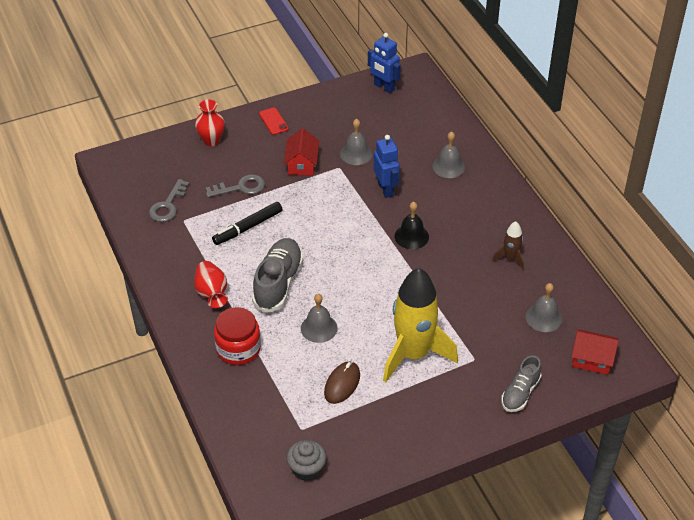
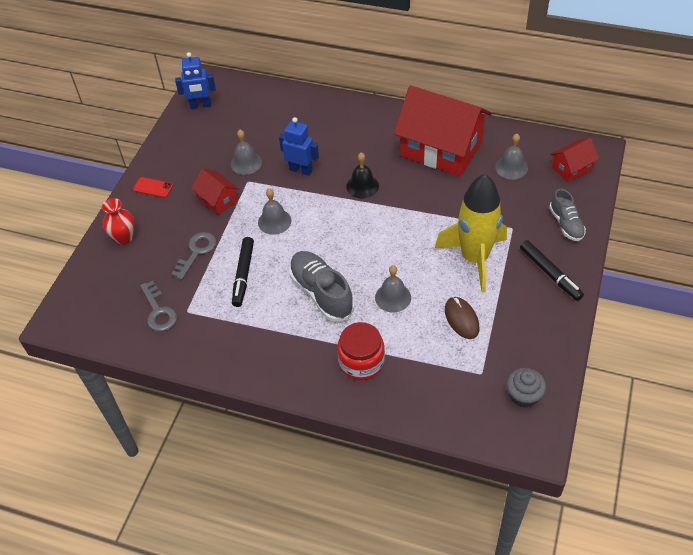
camera: 45 degrees left, 5 degrees up
(212, 293) = (285, 342): red vase -> none
(448, 166) = (319, 123): grey bell -> grey bell (274, 221)
(451, 414) = (550, 274): none -> black marker
(510, 259) = (441, 149): brown rocket -> red house

